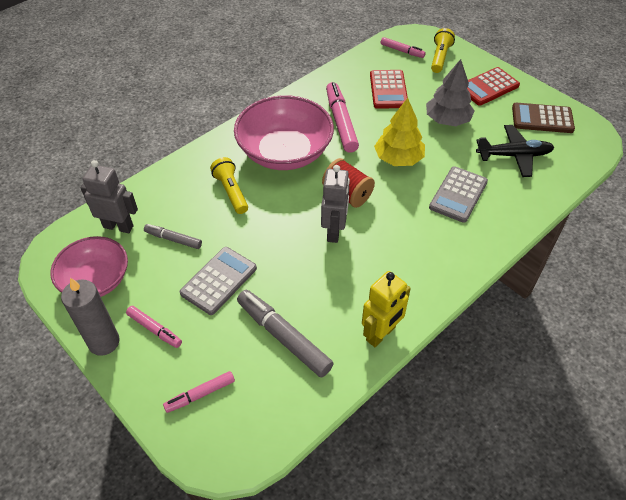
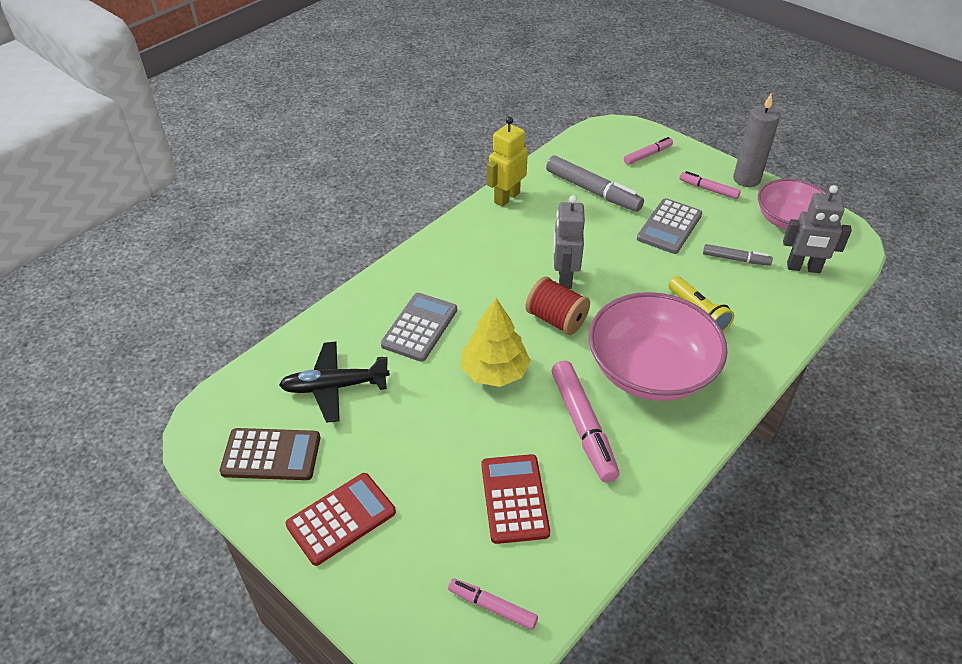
camera: 175 degrees right, 5 degrees down
(440, 57) = (418, 592): yellow flashlight -> none
(447, 120) = (420, 442): grey tree -> none

